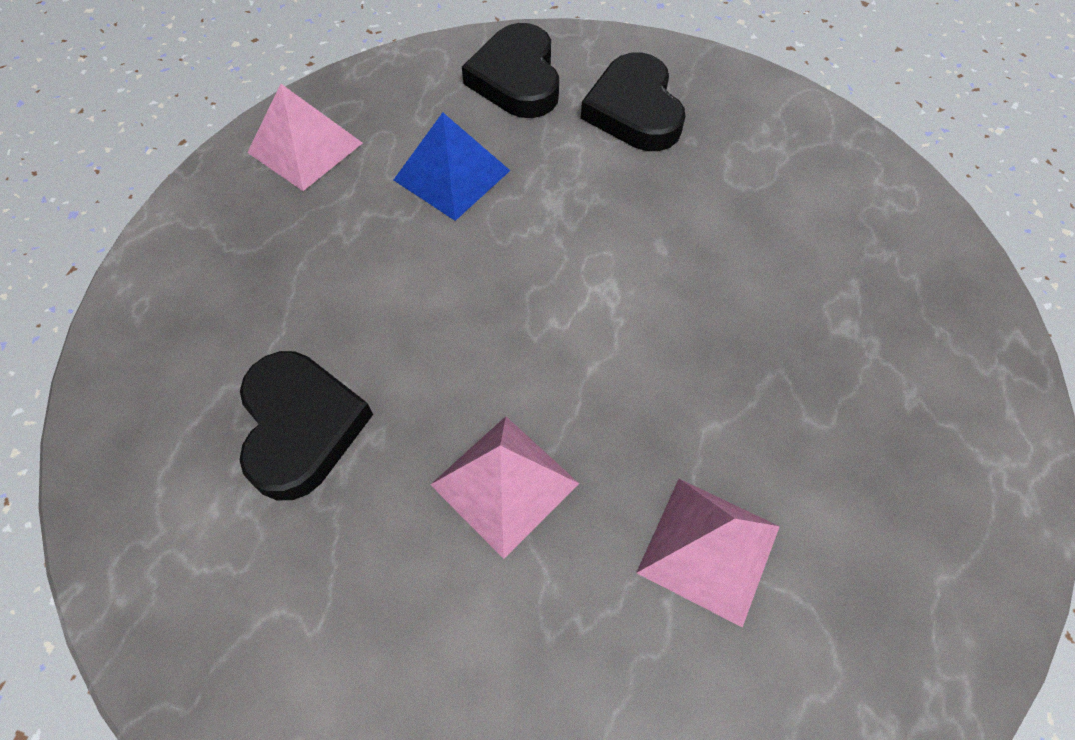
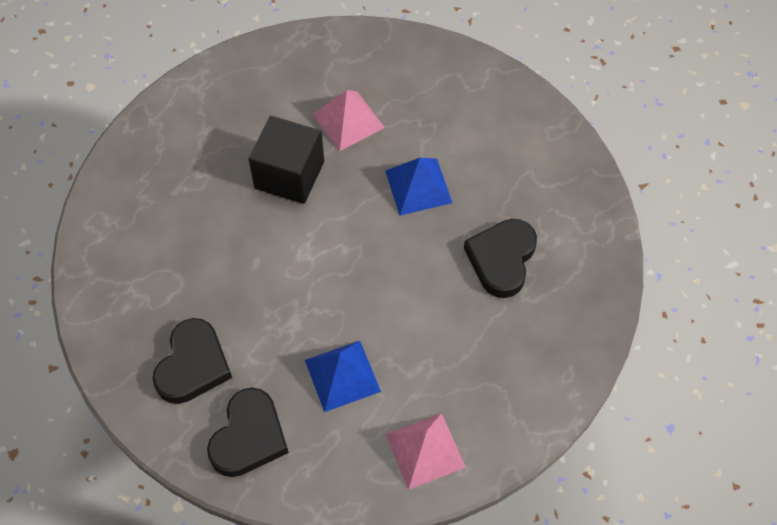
camera: 150 degrees left, 0 degrees up
(504, 483) = (418, 186): pink pyramid -> blue pyramid
(722, 392) = (289, 175): none -> black cube

